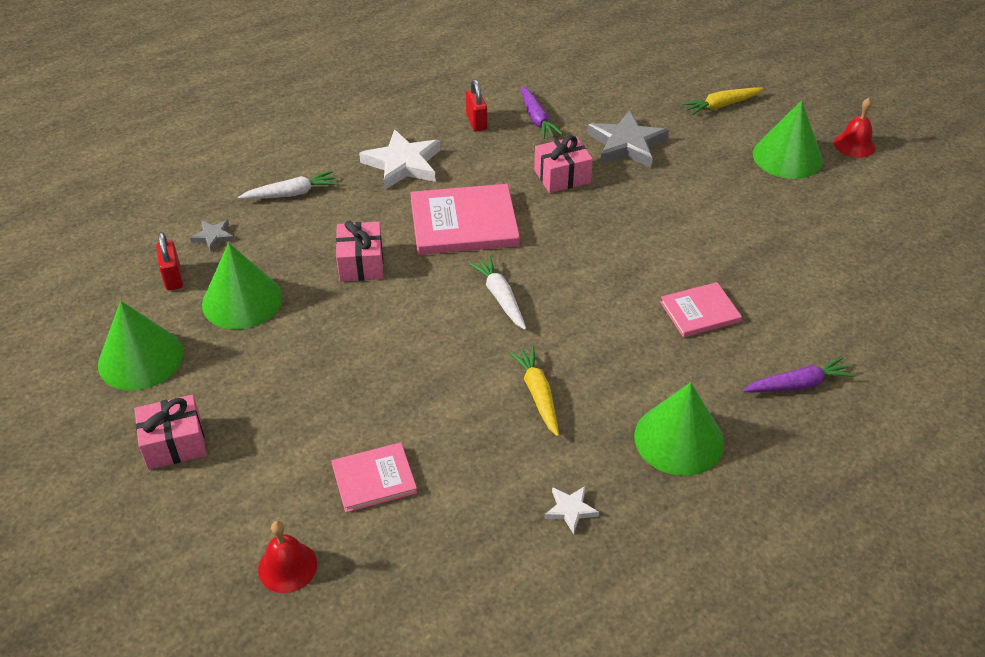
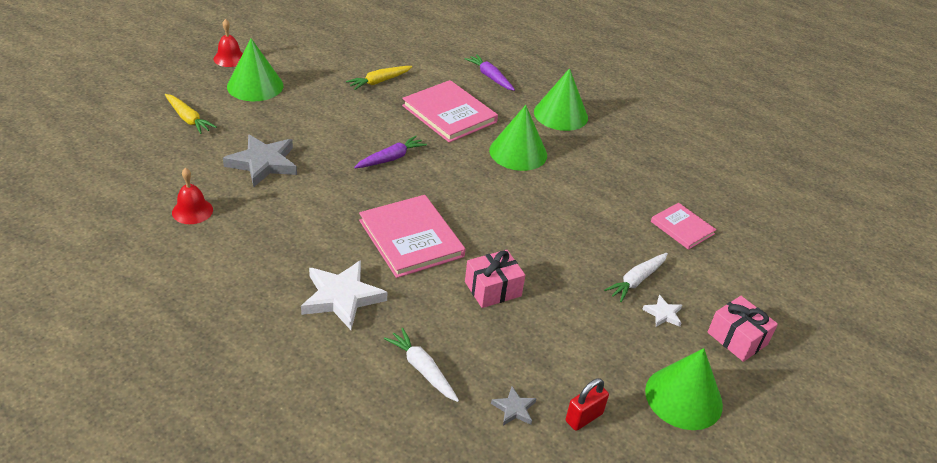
camera: 115 degrees left, 5 degrees down
(242, 300) = (580, 353): green cone -> green cone (518, 152)
(287, 567) = (768, 248): red bell -> red bell (192, 211)
(476, 122) = (254, 261): red padlock -> none
(500, 297) = (487, 202): white carrot -> white carrot (636, 280)
(537, 119) = (237, 221): purple carrot -> purple carrot (391, 158)
(538, 394) = (565, 171): yellow carrot -> yellow carrot (379, 81)
(562, 176) = (323, 193): pink gift -> none
(570, 510) = (639, 147): white star -> white star (663, 314)
(700, 312) = (449, 114): pink book -> pink book, size x1.71

